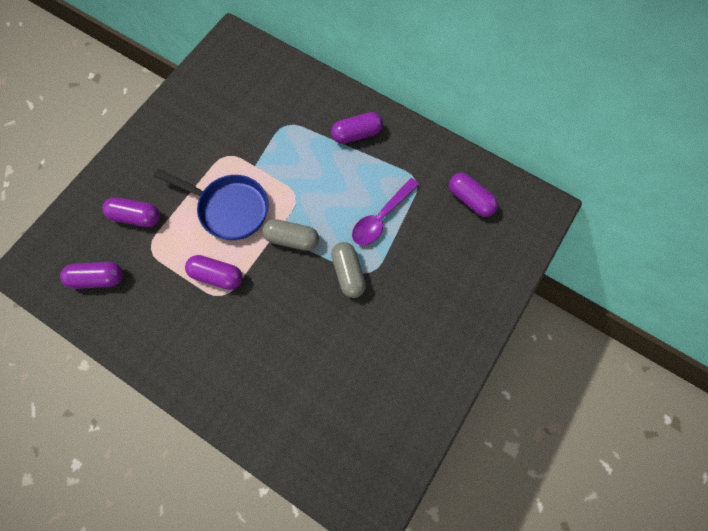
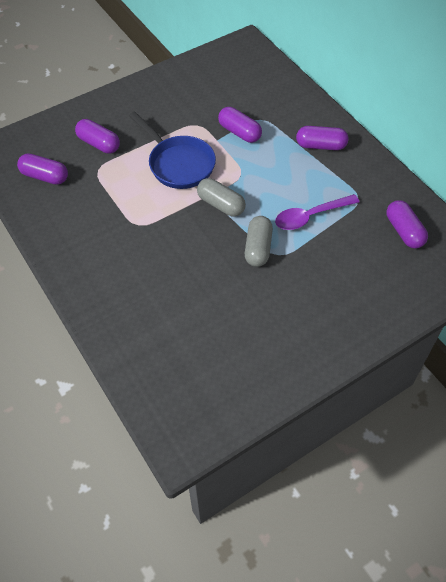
camera: 25 degrees right, 15 degrees down
(217, 276) = (142, 209): purple capsule -> purple capsule (239, 132)

